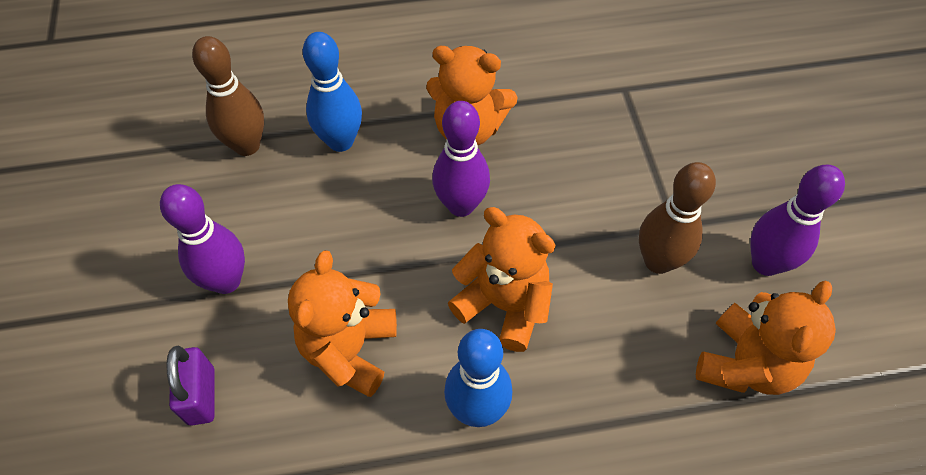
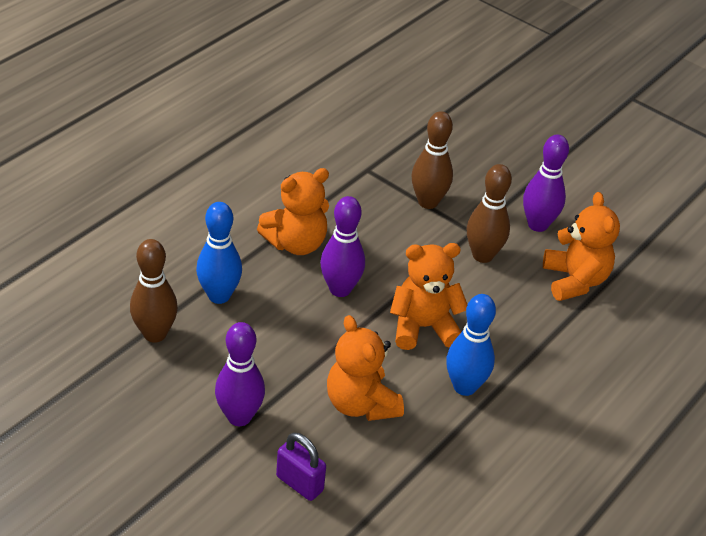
camera: 45 degrees left, 15 degrees down
(656, 161) = (428, 202): none -> brown bowling pin

